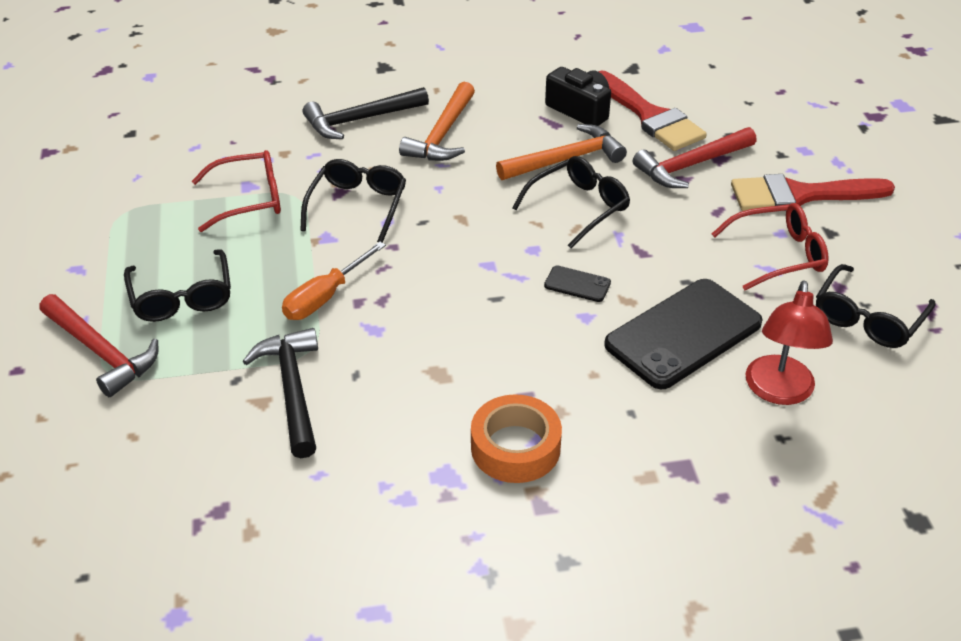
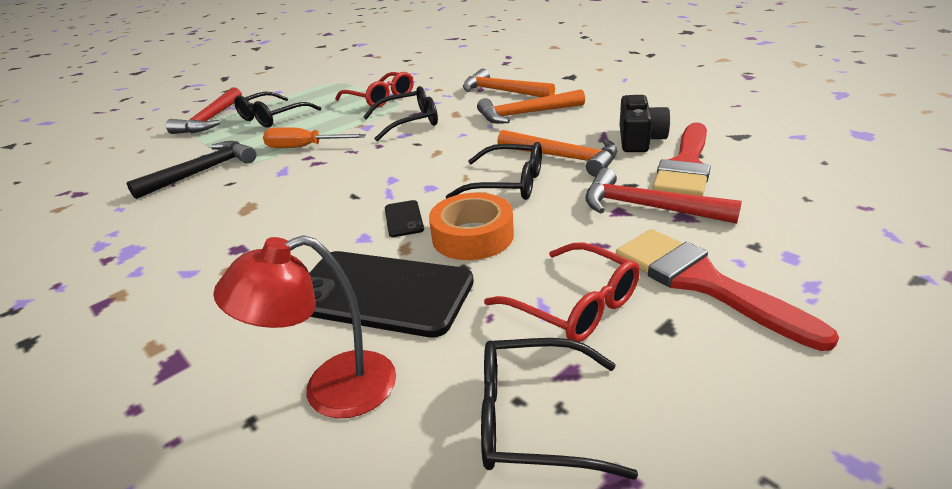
camera: 60 degrees right, 10 degrees down
(361, 120) = (502, 91): black hammer -> orange hammer
(515, 447) = (172, 267): orange tape -> orange tape (472, 236)

